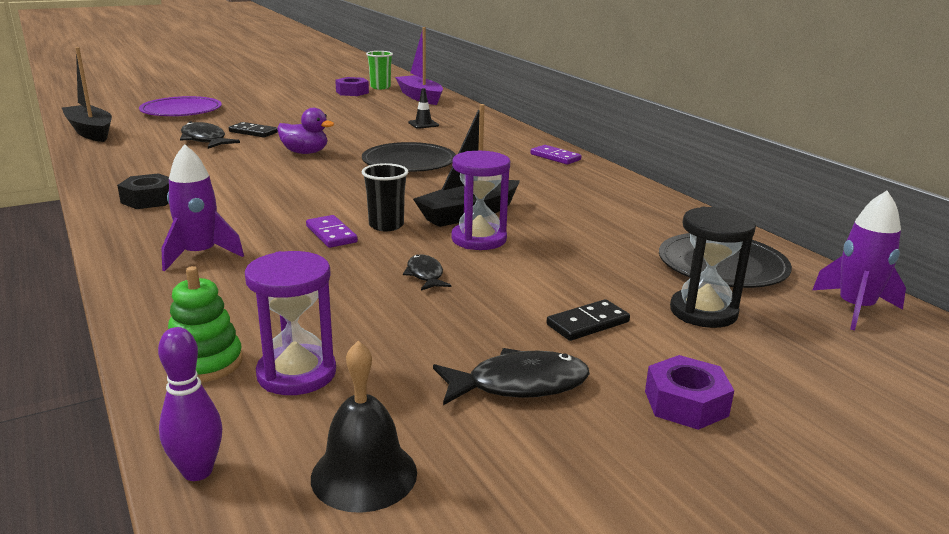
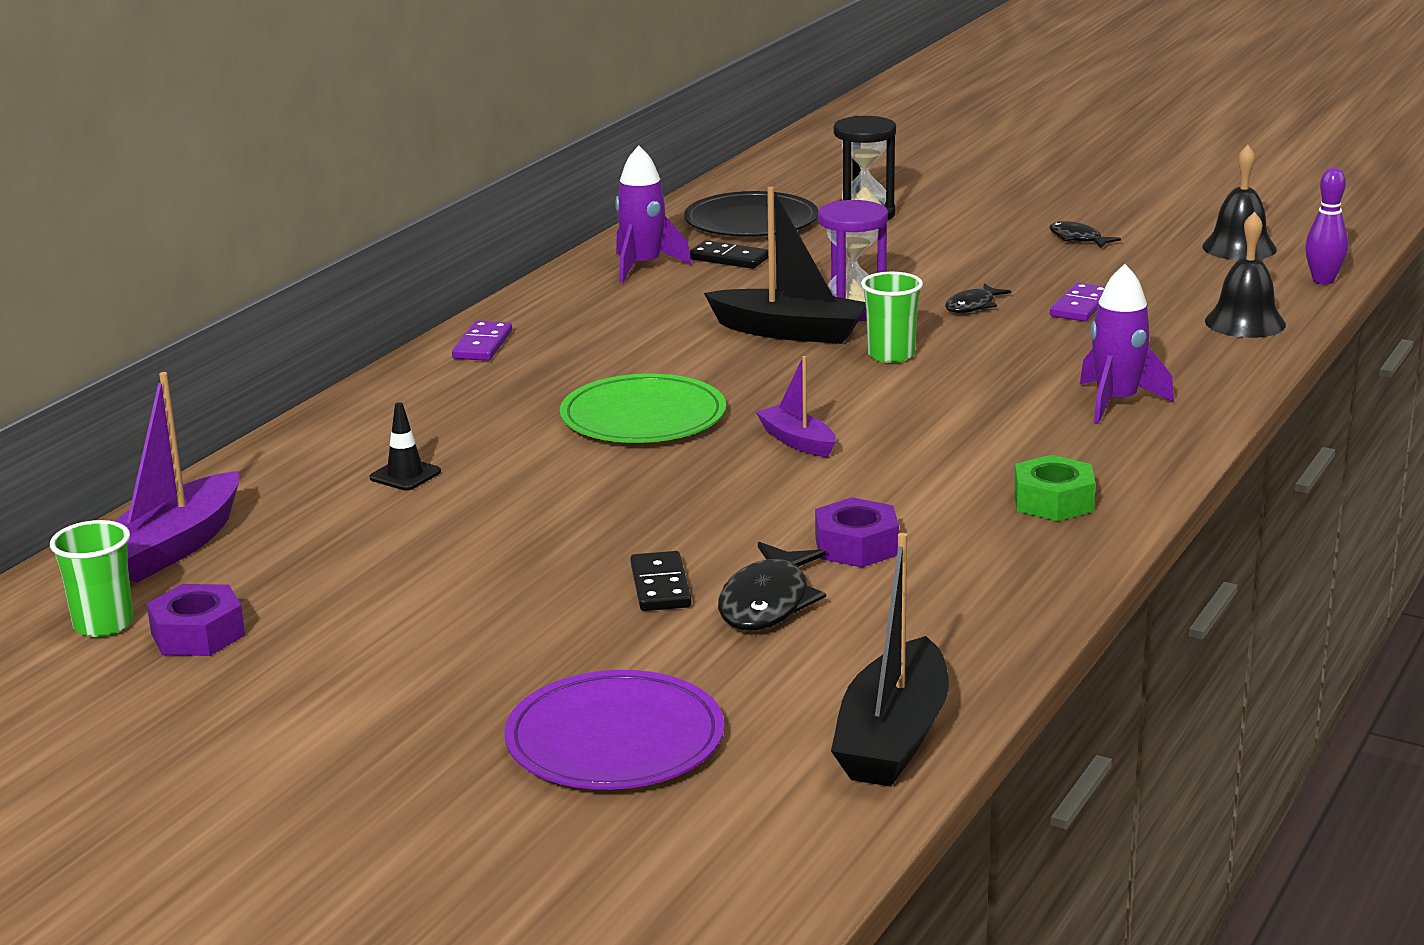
camera: 120 degrees left, 0 degrees up
(149, 199) = (1053, 501): black nut -> green nut
(205, 363) = (1245, 322): green stacking toy -> black bell
(296, 373) = (1196, 294): purple hourglass -> none
(305, 153) = (709, 496): purple duck -> none
(322, 177) = (797, 441): none -> purple boat
(331, 234) = (960, 369): purple domino -> purple domino (1081, 306)
(386, 225) = (891, 355): black cup -> green cup
(409, 162) = (643, 417): black plate -> green plate
(519, 385) = (1078, 239): black fish -> black fish, size x0.60
(588, 323) = (953, 240): black domino -> black domino (729, 259)
(686, 403) = (1013, 201): purple nut -> purple nut (856, 546)
(855, 308) = (773, 179): purple rocket -> purple rocket (643, 266)

